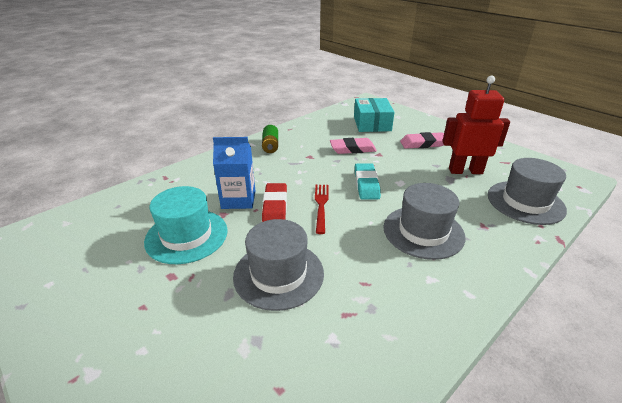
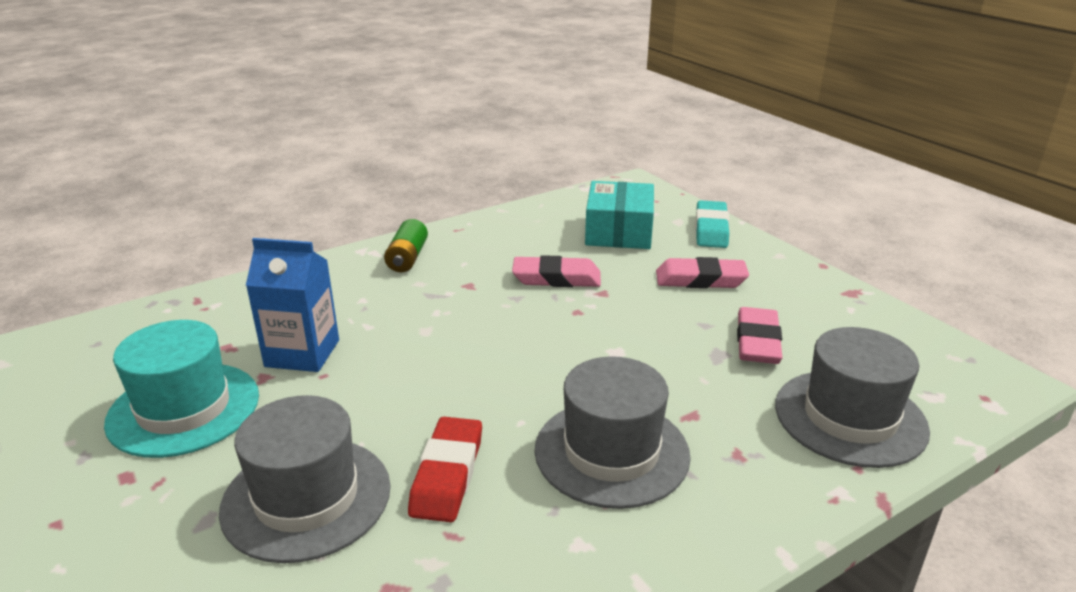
camera: 10 degrees right, 5 degrees down
(275, 207) = (360, 373): red eraser -> red eraser (447, 474)
(321, 205) = (444, 380): red fork -> none
(366, 184) = (548, 349): turquoise eraser -> turquoise eraser (711, 229)
(465, 171) = (757, 341): red robot -> pink eraser

